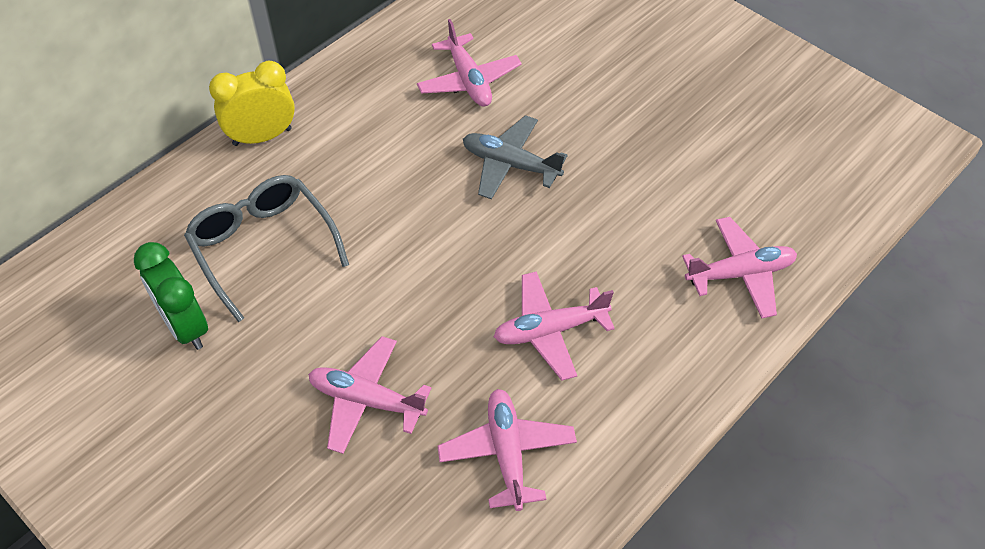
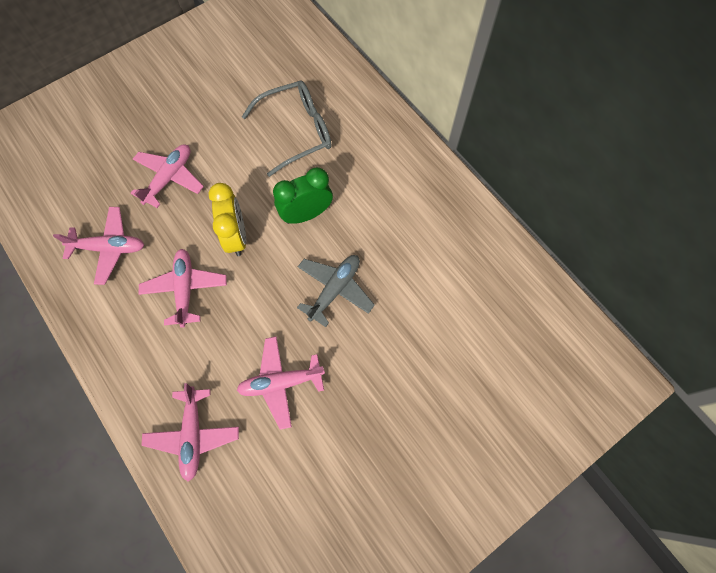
camera: 100 degrees right, 15 degrees up
(185, 326) = (248, 91): green clock -> green clock (306, 214)
(262, 137) = (392, 135): yellow clock -> yellow clock (236, 236)
(468, 80) = (427, 274): pink plane -> pink plane (281, 383)

